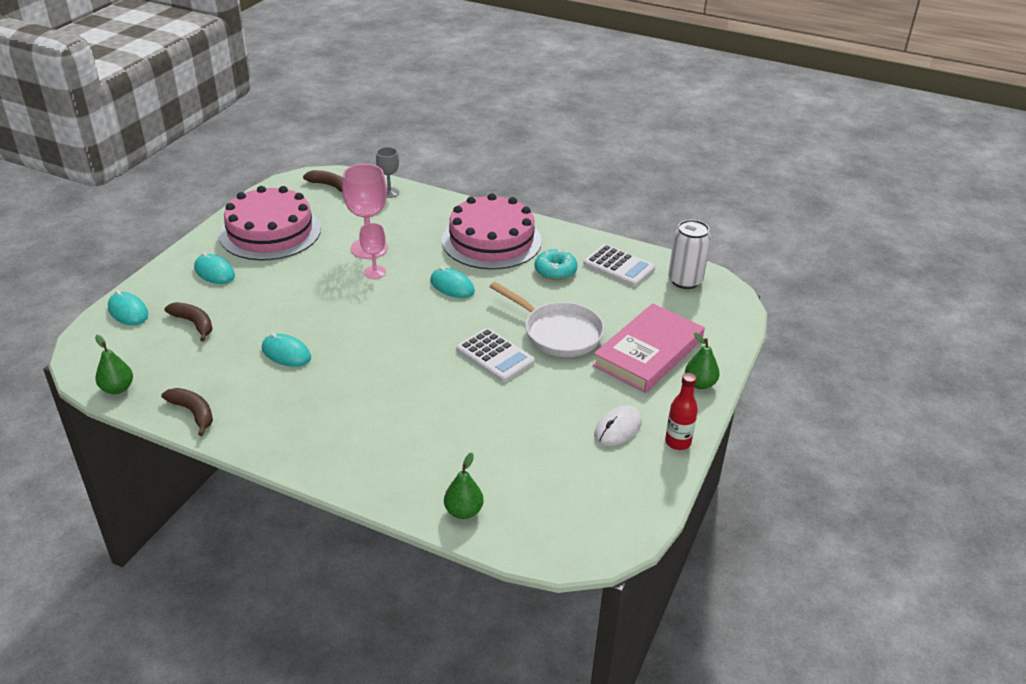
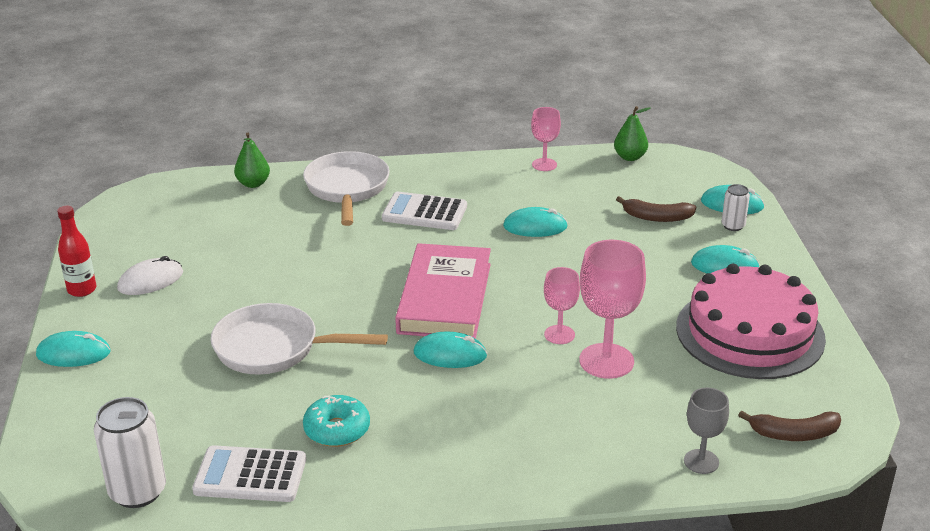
camera: 150 degrees right, 5 degrees down
(158, 295) = (733, 226): none -> white can
(193, 413) = (544, 165): brown banana -> pink goblet
(385, 463) = (347, 189): none -> white pan
(491, 240) = (466, 441): pink cake -> none
(495, 356) = (326, 298): white calculator -> white calculator (424, 212)
(617, 428) = (150, 281): white mouse -> white mouse turned 45 degrees clockwise
(648, 353) = (150, 366): pink book -> pink book (444, 298)
(700, 384) = (73, 353): green pear -> turquoise mouse

